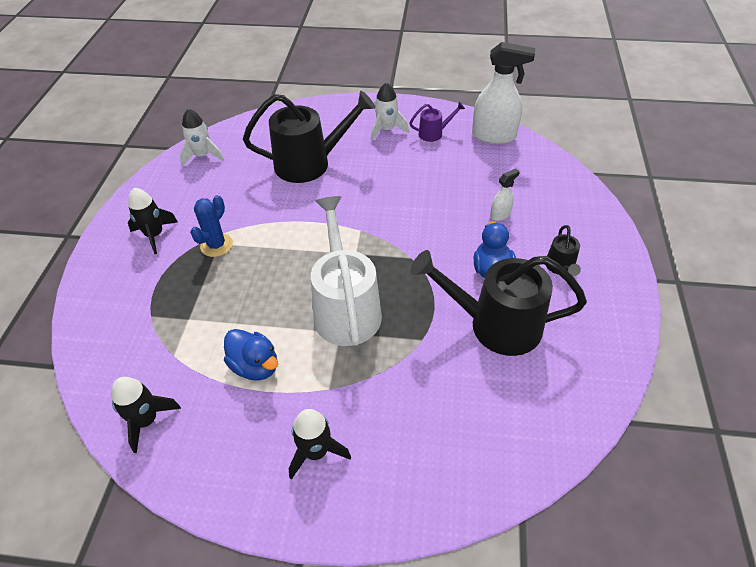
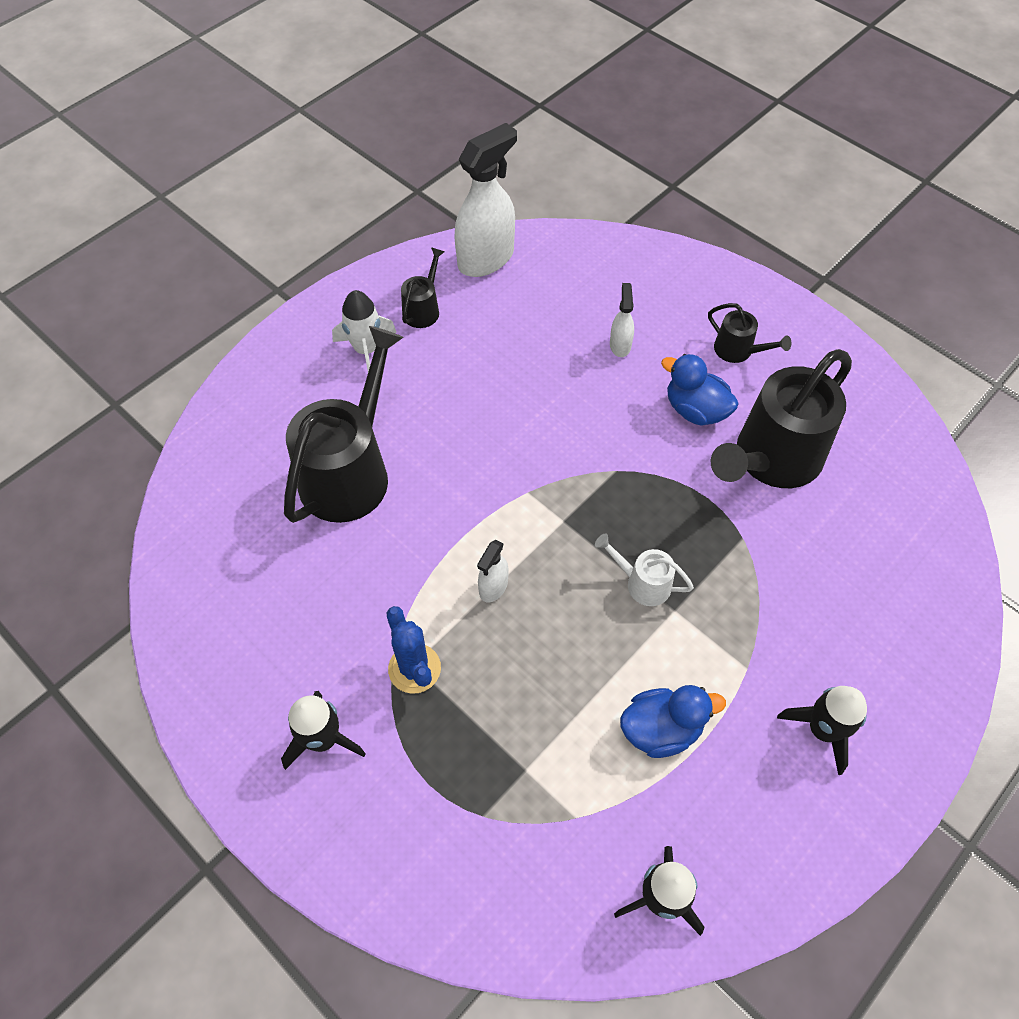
camera: 55 degrees left, 10 degrees up
(202, 156) = (200, 591): white rocket -> none
(288, 248) = (493, 587): none -> white spray bottle
(345, 308) = (642, 583): white watering can -> white watering can, size x0.46
(434, 133) = (423, 309): purple watering can -> black watering can

